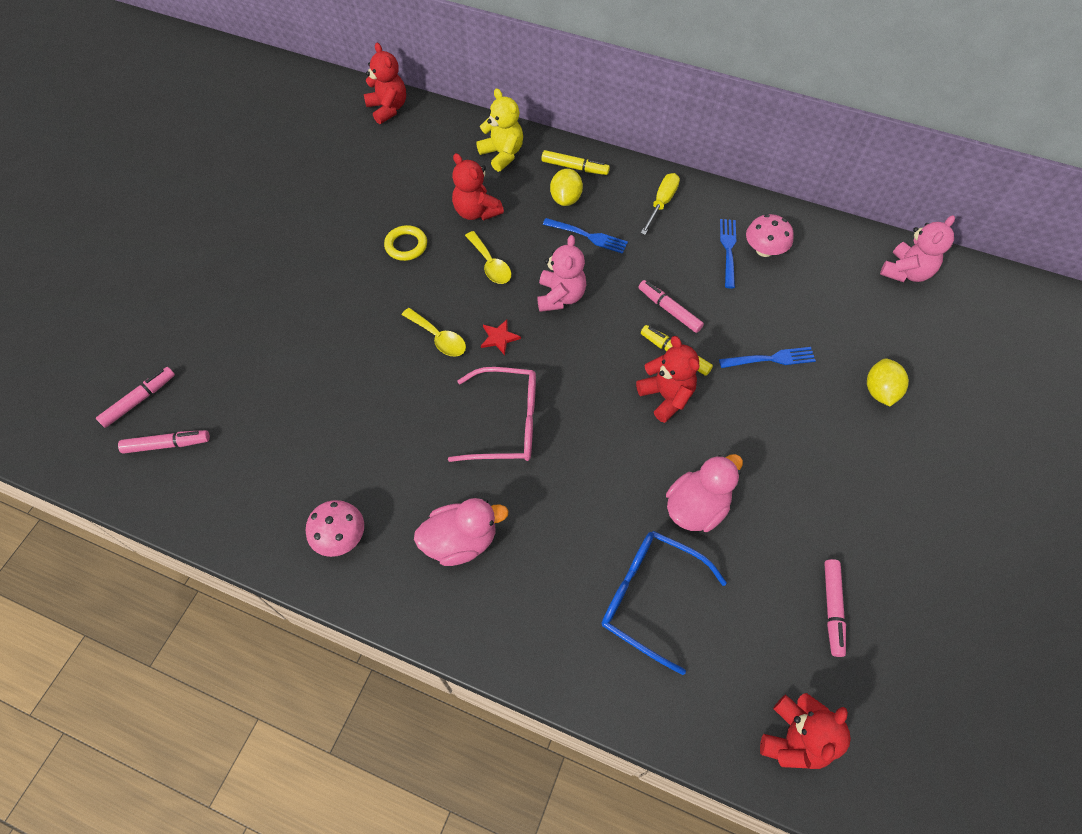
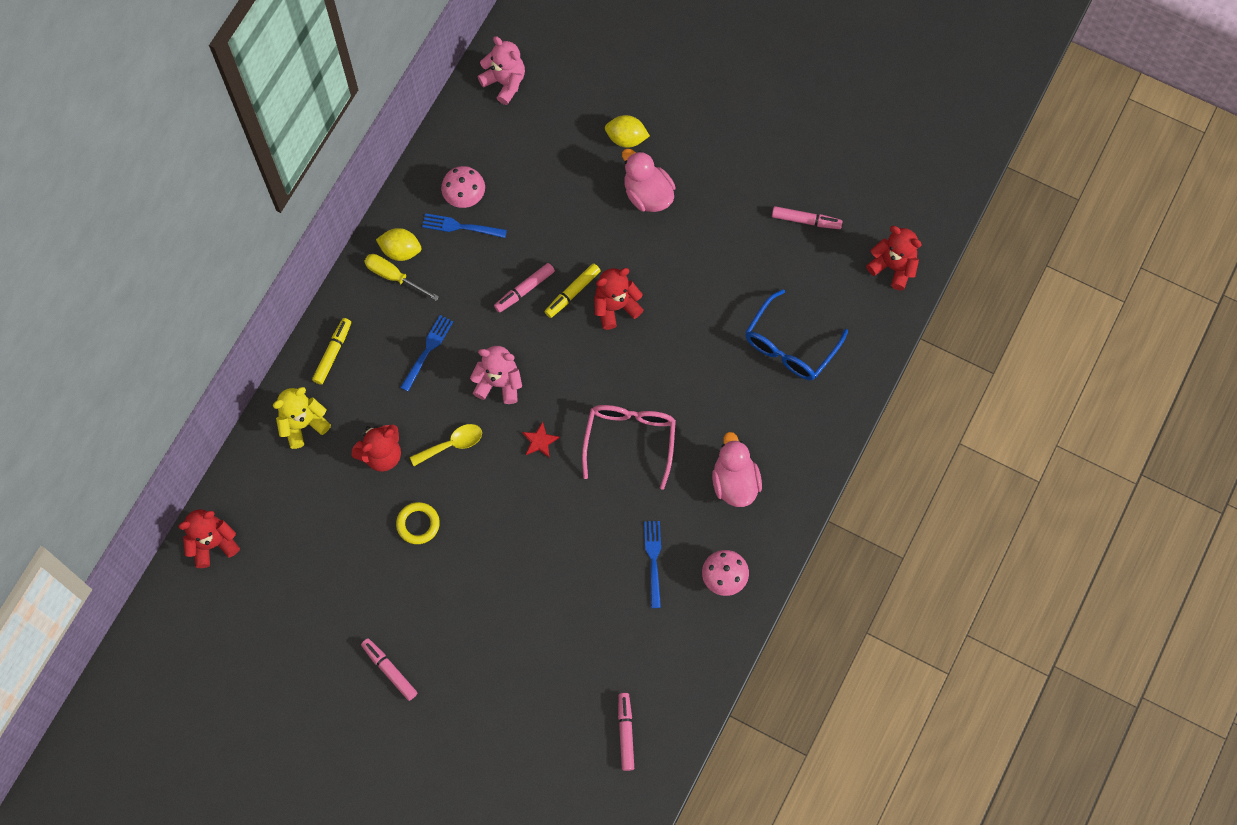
camera: 85 degrees left, 10 degrees up
(139, 400) = (576, 765): pink marker -> pink marker (389, 670)
(438, 338) = (534, 495): yellow spoon -> none
(566, 199) = (375, 366): yellow lemon -> yellow lemon (400, 250)
(696, 507) = (719, 300): pink duck -> pink duck (647, 194)
(770, 359) = (586, 216): blue fork -> blue fork (653, 560)

